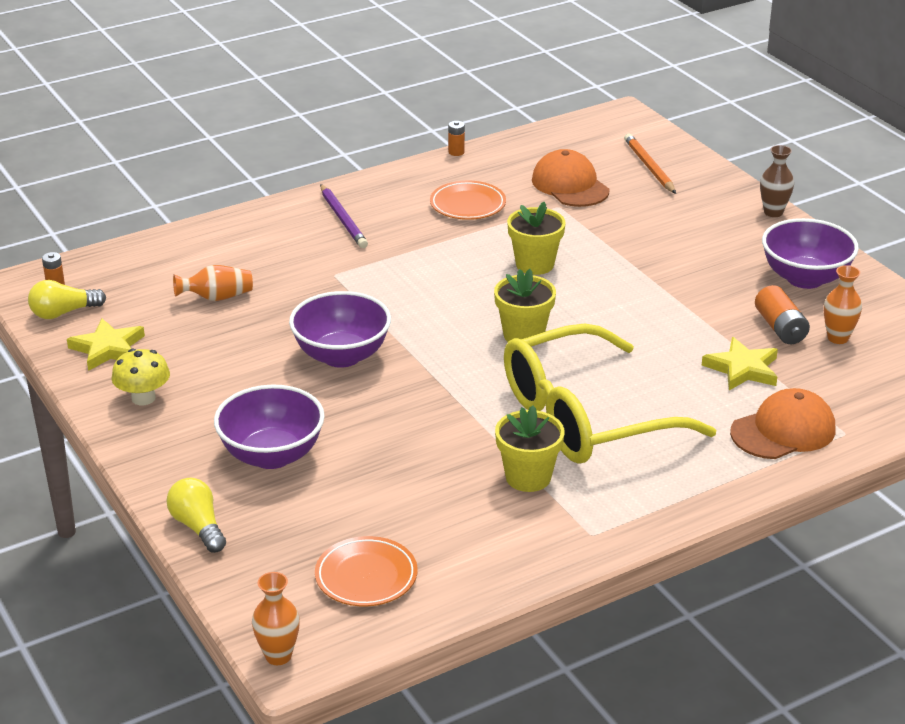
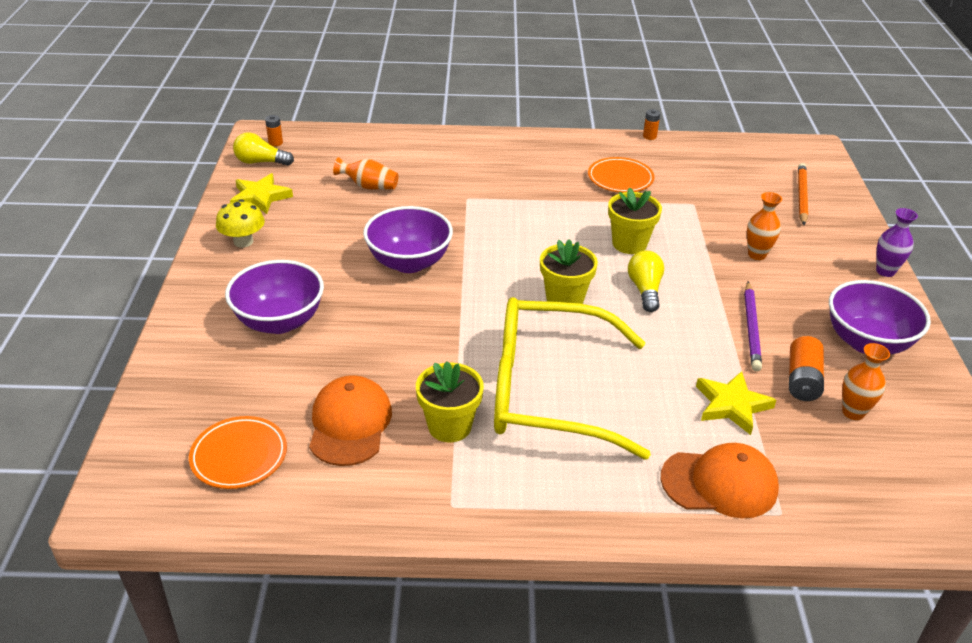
camera: 30 degrees right, 5 degrees up
(198, 527) = (171, 356): yellow light bulb -> yellow light bulb (645, 290)
(278, 656) = (106, 494): orange vase -> orange vase (757, 255)
(343, 219) = (515, 159): purple pencil -> purple pencil (751, 328)
(570, 185) = (718, 190): orange cap -> orange cap (350, 424)
(773, 212) = (885, 271): brown vase -> purple vase

